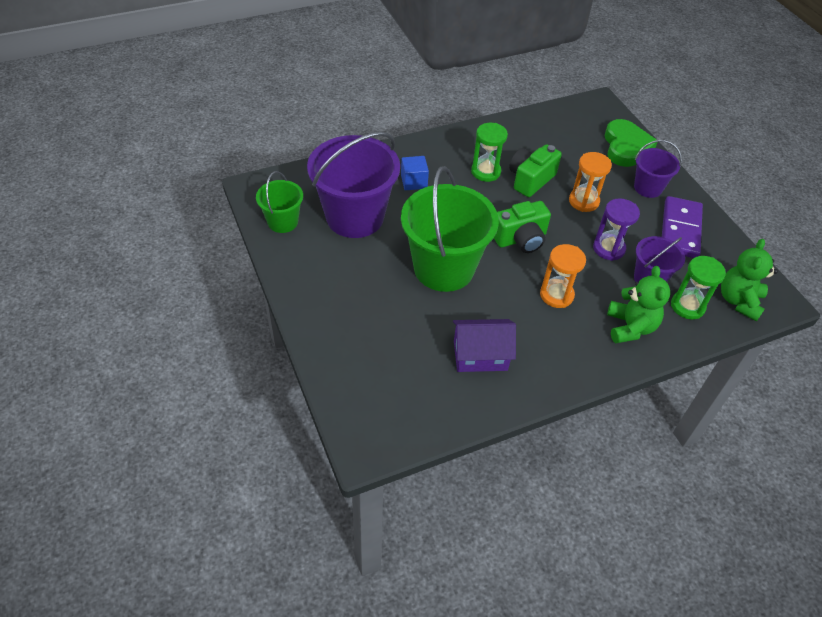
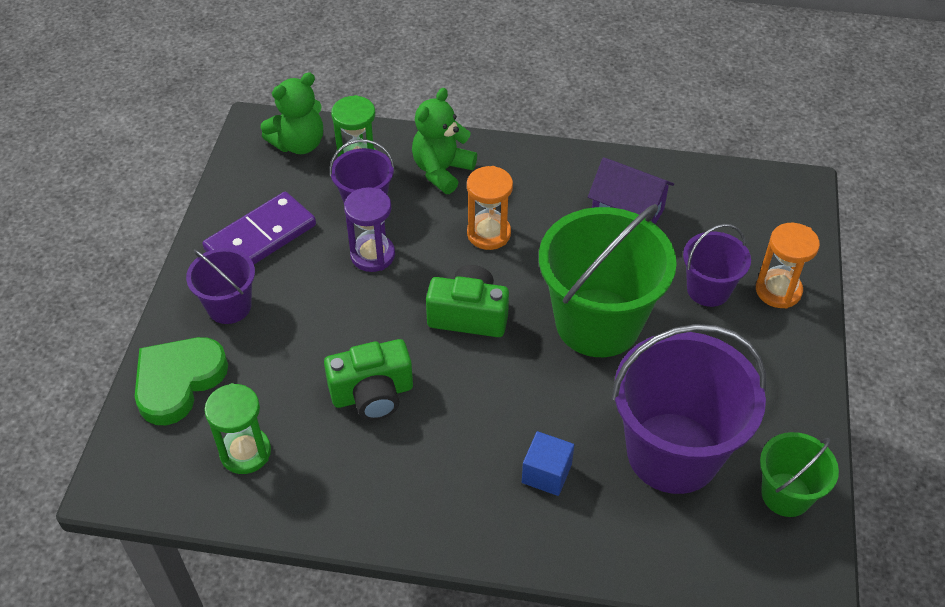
camera: 145 degrees left, 0 degrees up
(388, 322) = (708, 289): none -> purple bucket
(485, 172) = (425, 439): green hourglass -> green hourglass (245, 452)
(583, 201) = (335, 327): orange hourglass -> orange hourglass (778, 291)

